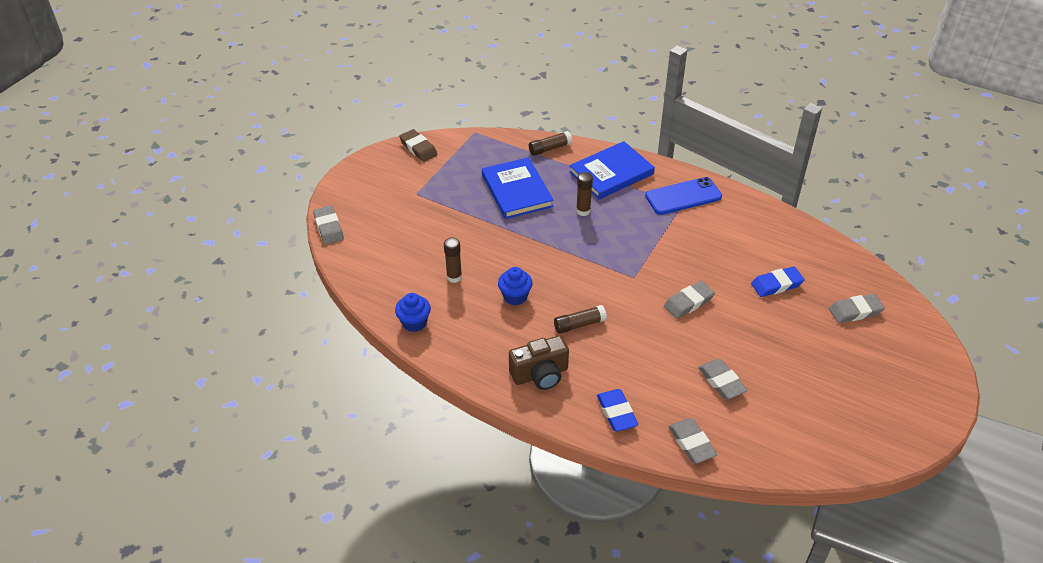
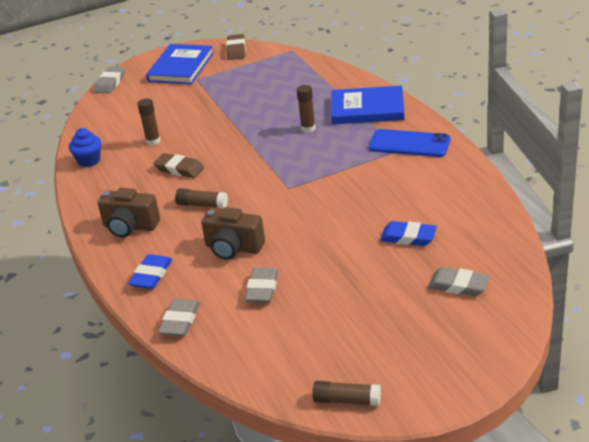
camera: 40 degrees right, 10 degrees down
(515, 296) = (179, 169): blue cupcake -> brown eraser
(517, 191) = (273, 99): blue book -> blue book (181, 67)
(550, 148) = (338, 77): brown glue stick -> brown glue stick (346, 400)
(655, 355) = (233, 248): none -> brown camera
(688, 302) = (310, 222): grey eraser -> none

